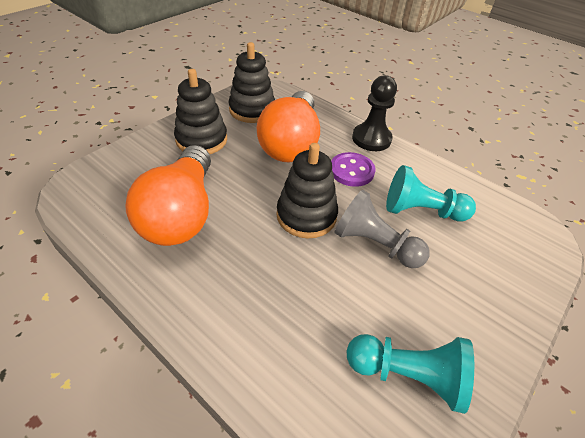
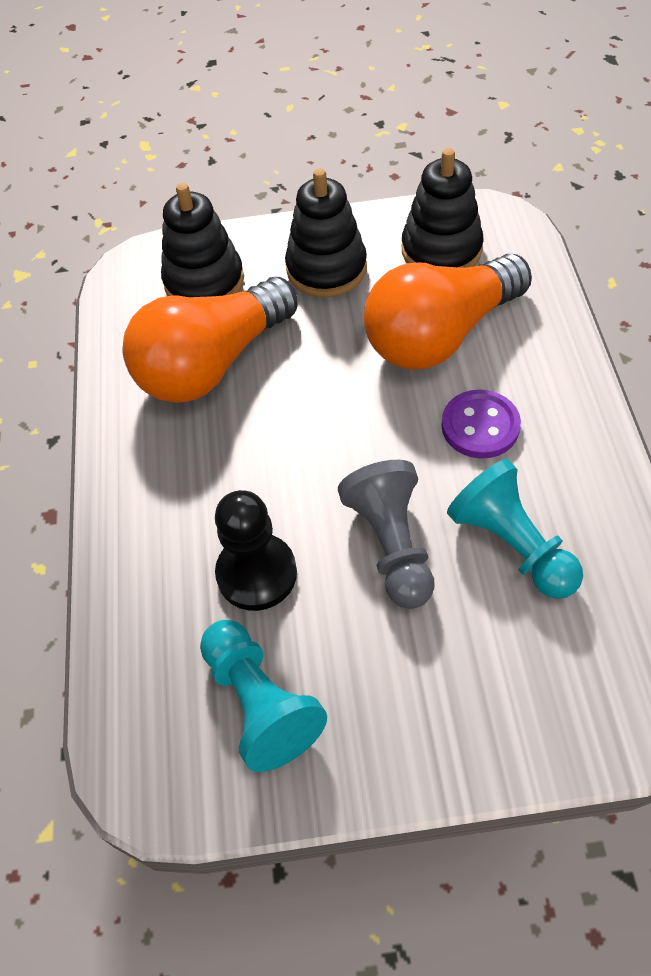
camera: 50 degrees right, 10 degrees up
(306, 215) = (348, 453): black stacking toy -> black stacking toy (204, 281)
(371, 139) = (573, 391): black pawn -> black pawn (256, 573)

